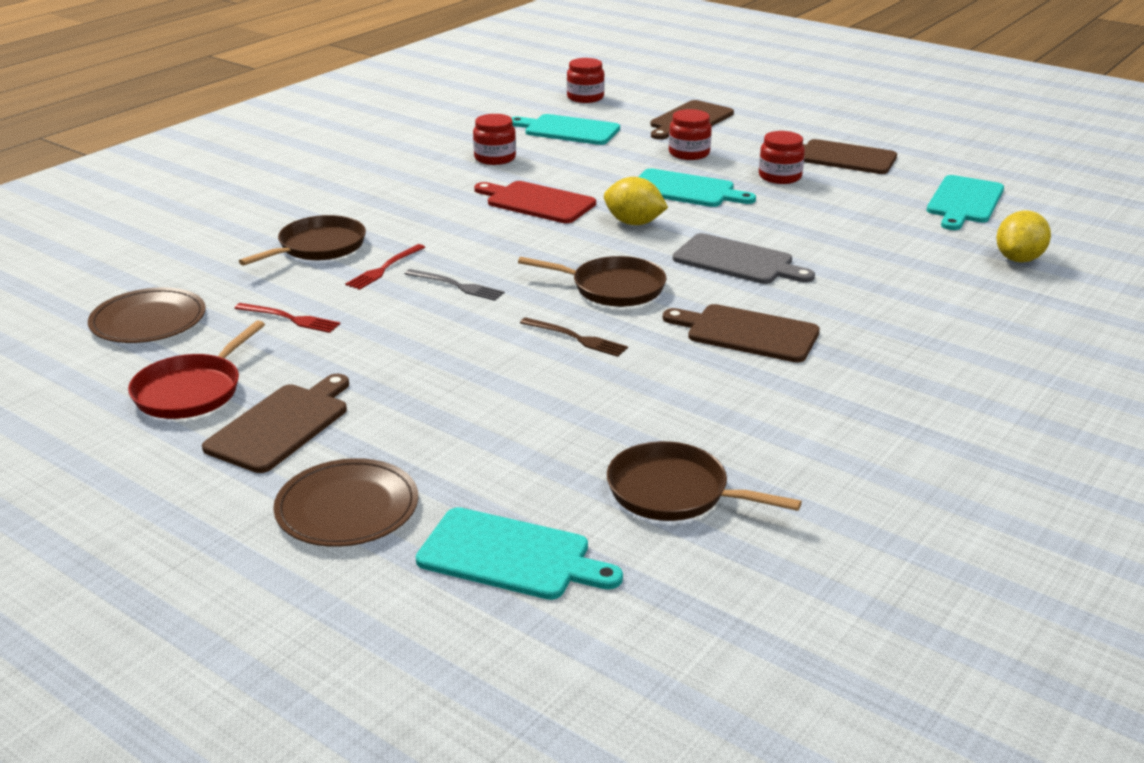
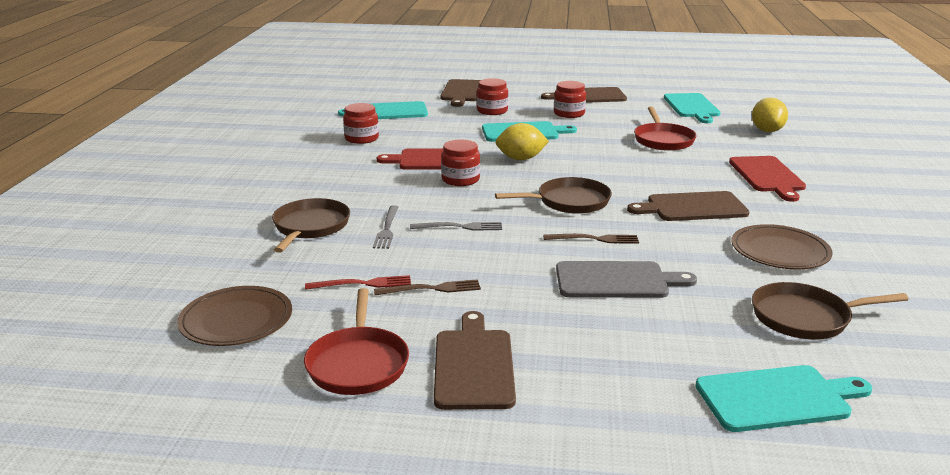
camera: 30 degrees left, 5 degrees down
(342, 342) = (431, 289): none -> brown fork
(347, 508) = (617, 409): brown plate -> brown plate (780, 251)
(384, 268) = (387, 229): red fork -> grey fork
(585, 97) = (371, 90): red jar -> red jar (460, 179)
(737, 261) = (620, 167): grey cutting board -> grey cutting board (616, 280)
(848, 239) = (663, 140): none -> red pan
(912, 320) = (767, 176): none -> red cutting board

